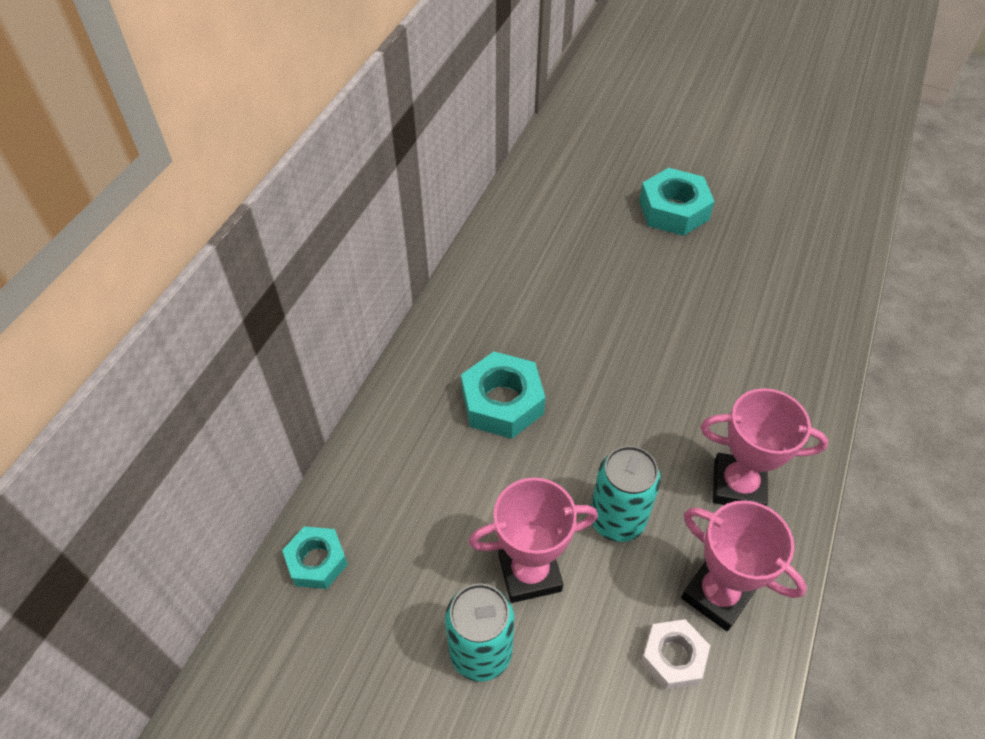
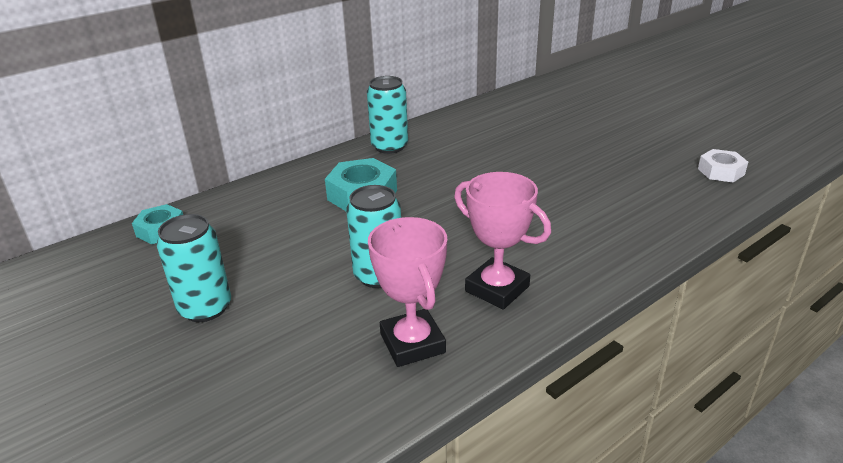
camera: 30 degrees right, 20 degrees down
(467, 306) = (389, 146): none -> turquoise can
(529, 572) = (284, 281): pink trophy -> none
(673, 210) = (596, 137): turquoise nut -> none
(673, 657) = (337, 365): white nut -> white nut (721, 171)

